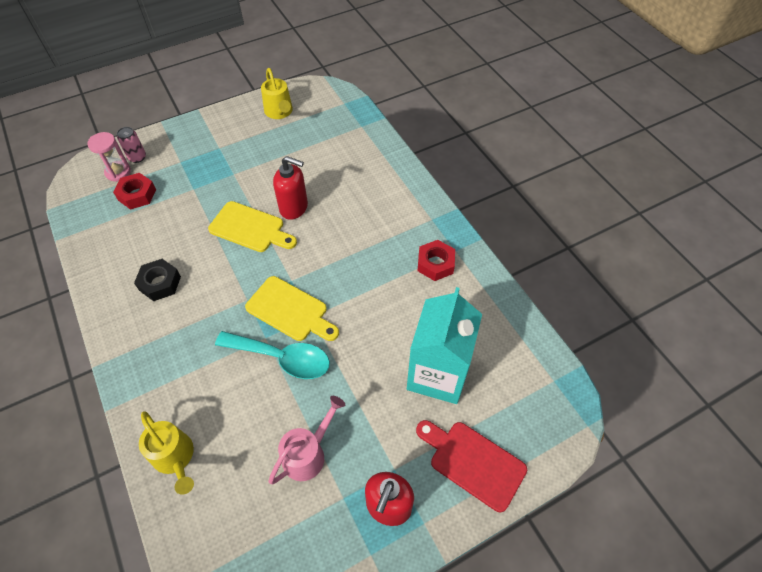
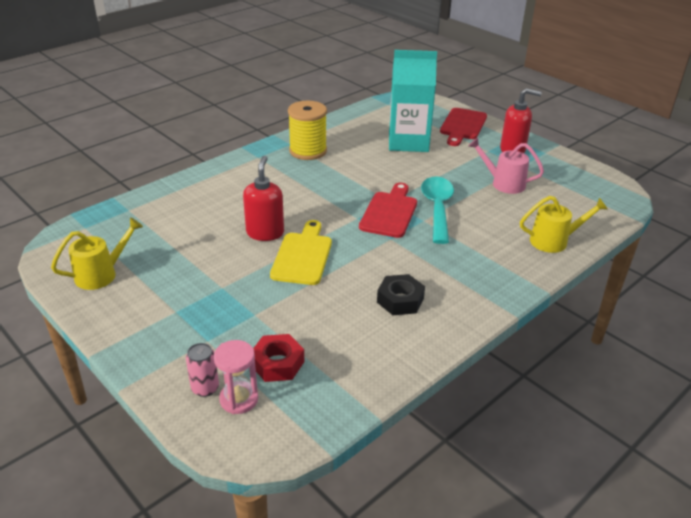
camera: 105 degrees left, 20 degrees down
(176, 458) = (554, 241): yellow watering can -> yellow watering can turned 45 degrees clockwise
(290, 310) = (389, 212): yellow cutting board -> red cutting board
(435, 264) = (308, 151): red nut -> yellow spool

